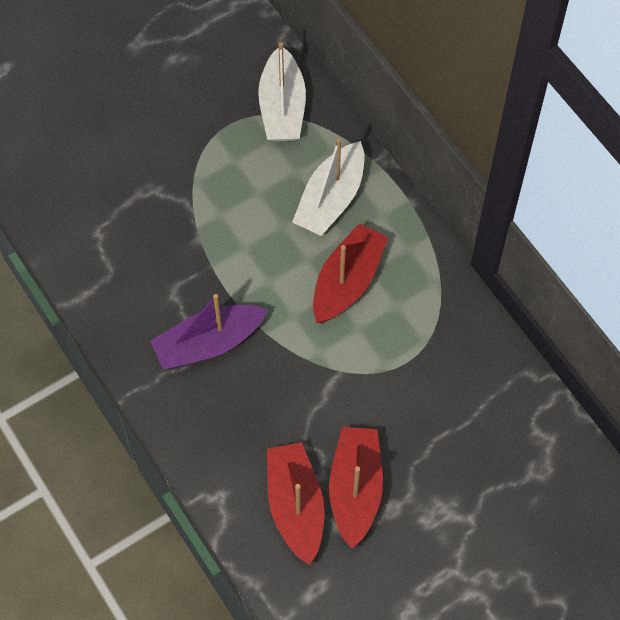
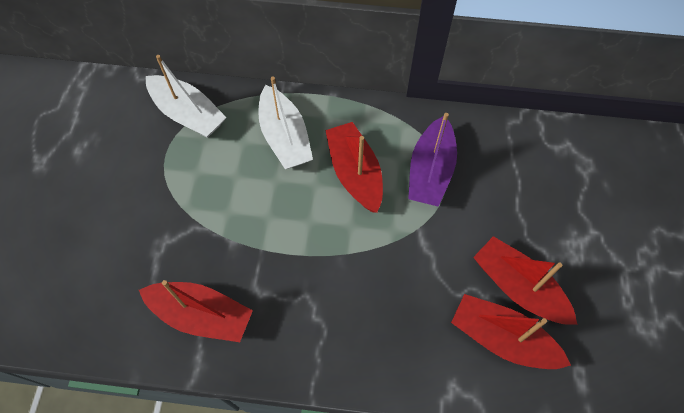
camera: 50 degrees left, 0 degrees up
(119, 268) = (201, 315): none -> red boat
(209, 343) = (321, 299): purple boat -> purple boat (430, 171)

